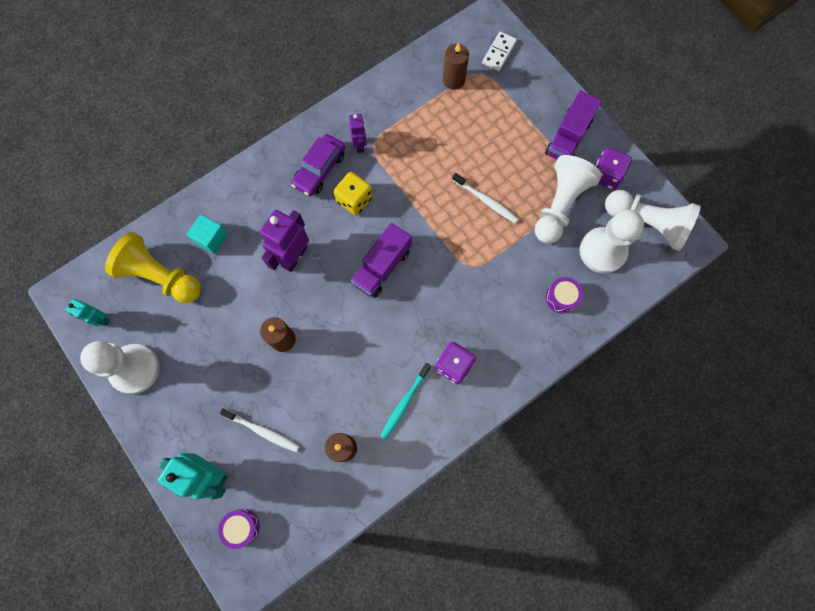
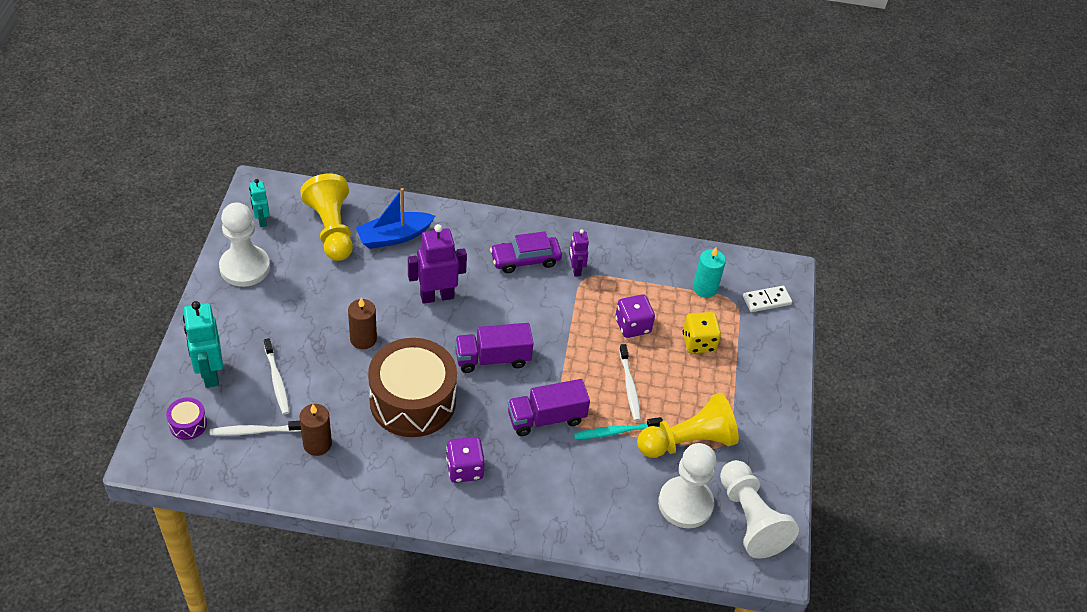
camera: 40 degrees right, 25 degrees down
(211, 238) = (394, 237): turquoise cube -> blue boat
(292, 483) = (254, 431): none -> white toothbrush
(354, 200) = (527, 299): yellow dice -> yellow dice (698, 342)
(360, 145) = (575, 269): purple robot -> purple robot turned 135 degrees clockwise
(367, 351) = (413, 401): none -> brown drum
(404, 403) = (396, 458): turquoise toothbrush -> turquoise toothbrush (615, 432)
(453, 80) = (705, 288): brown candle -> turquoise candle
(559, 205) = (687, 441): white pawn -> yellow pawn
(561, 297) = (609, 503): purple drum -> none
(568, 138) = (754, 403): purple truck -> purple truck (546, 418)
(606, 175) = (755, 456): purple dice -> purple dice (632, 326)

